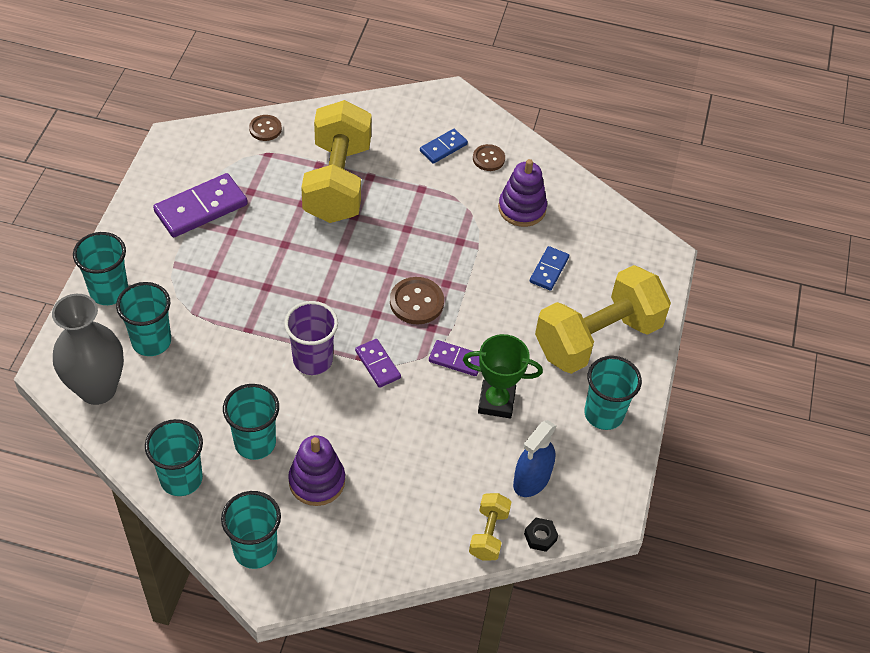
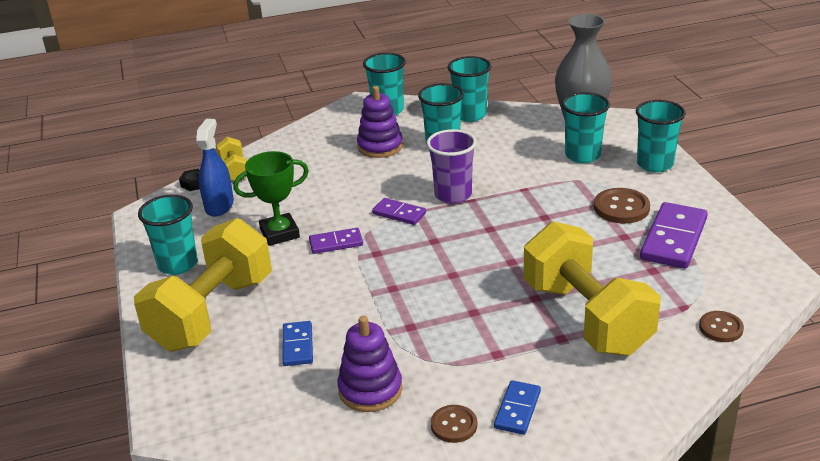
camera: 155 degrees right, 20 degrees down
(416, 302) = (406, 263): brown button -> brown button (621, 208)

